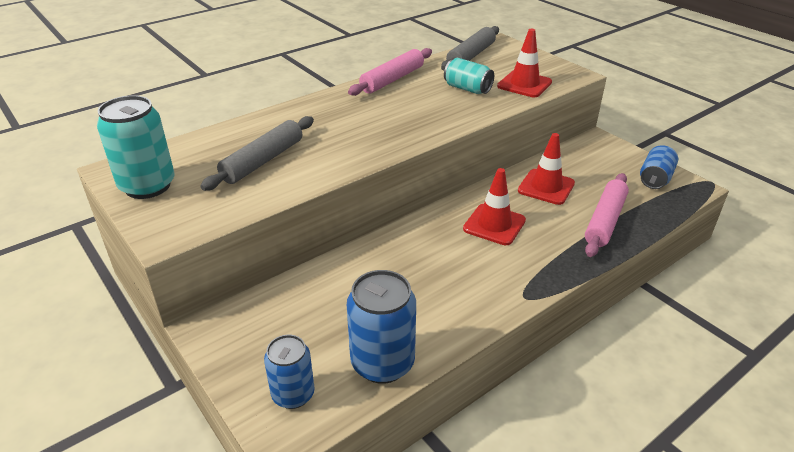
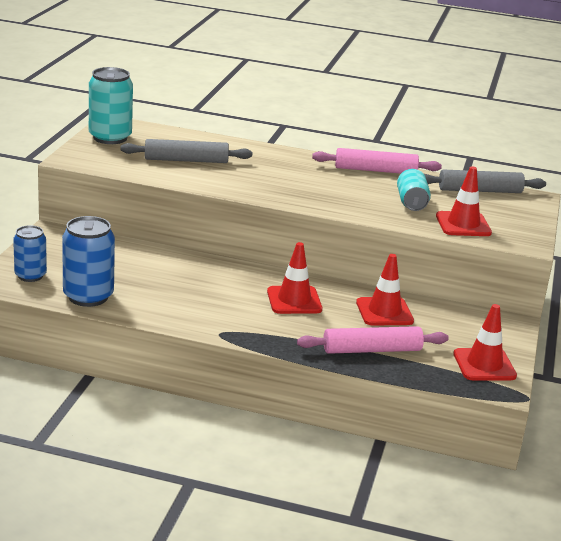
camera: 50 degrees right, 10 degrees down
(655, 179) = (484, 365): blue can -> red traffic cone

